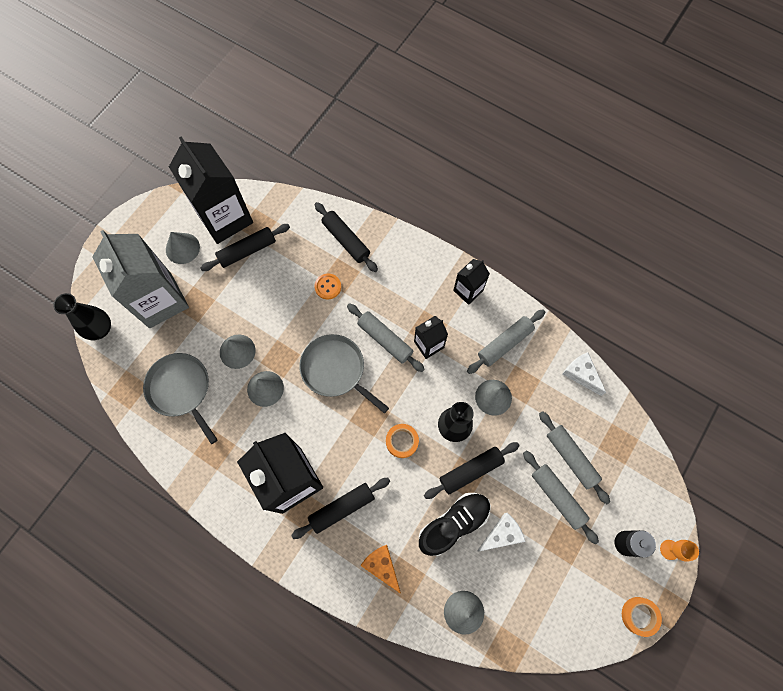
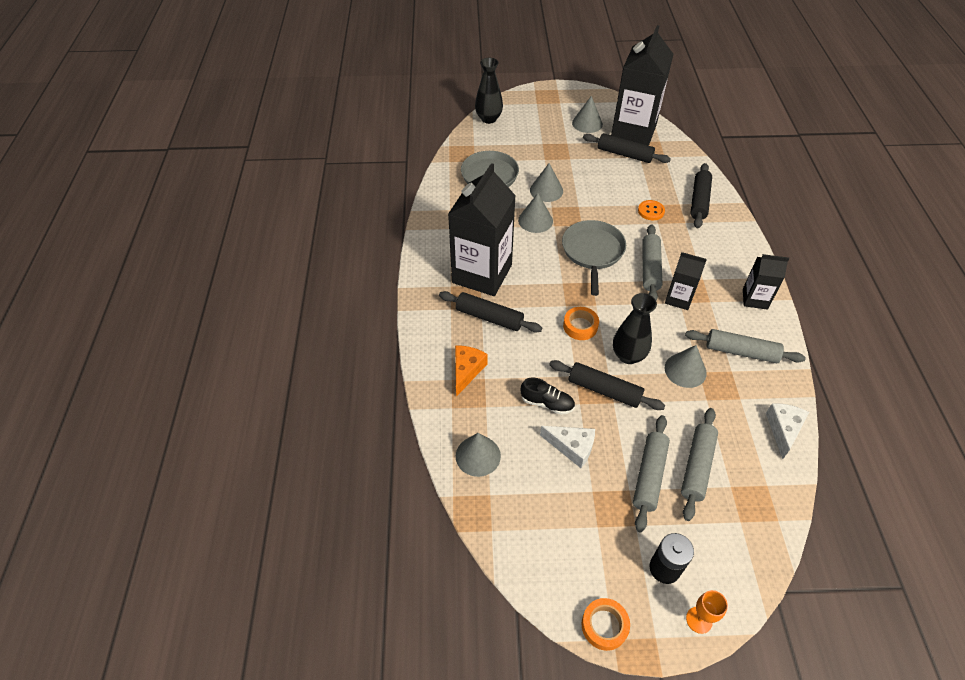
camera: 55 degrees right, 20 degrees down
(160, 300) = (539, 134): grey carton -> none
(453, 524) = (547, 403): black shoe -> black shoe, size x0.61

